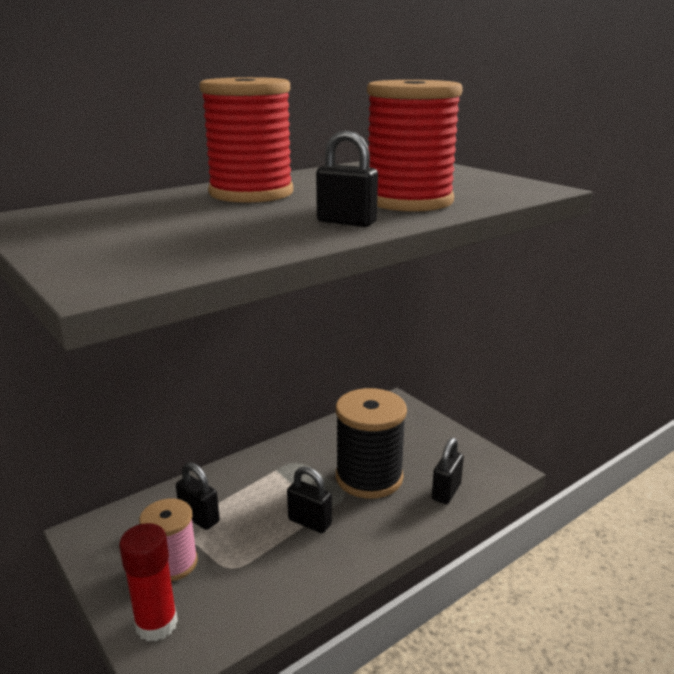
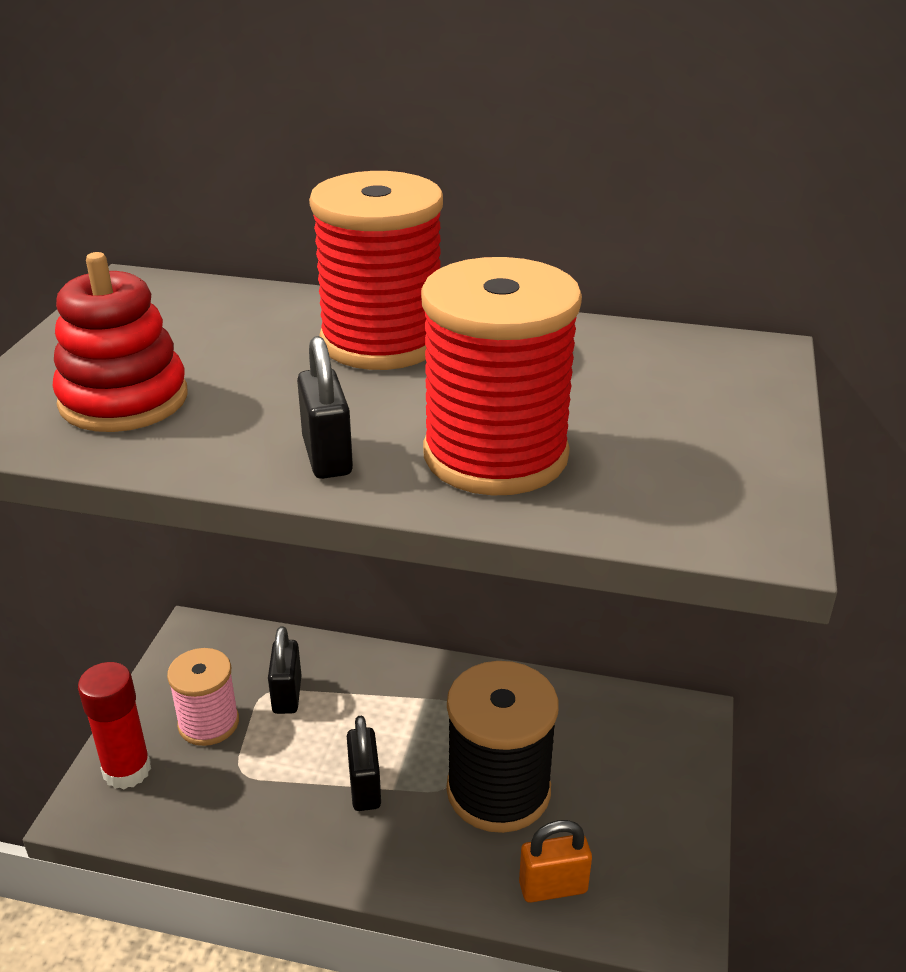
camera: 50 degrees right, 10 degrees up
(172, 244) = (124, 399): none -> red stacking toy
(446, 492) = (553, 887): black padlock -> orange padlock

